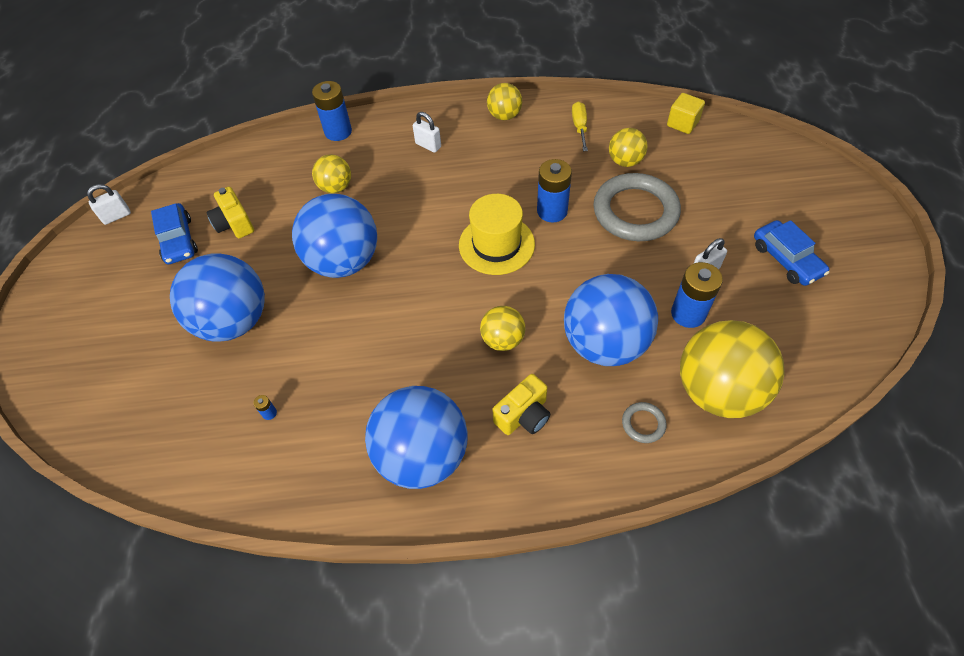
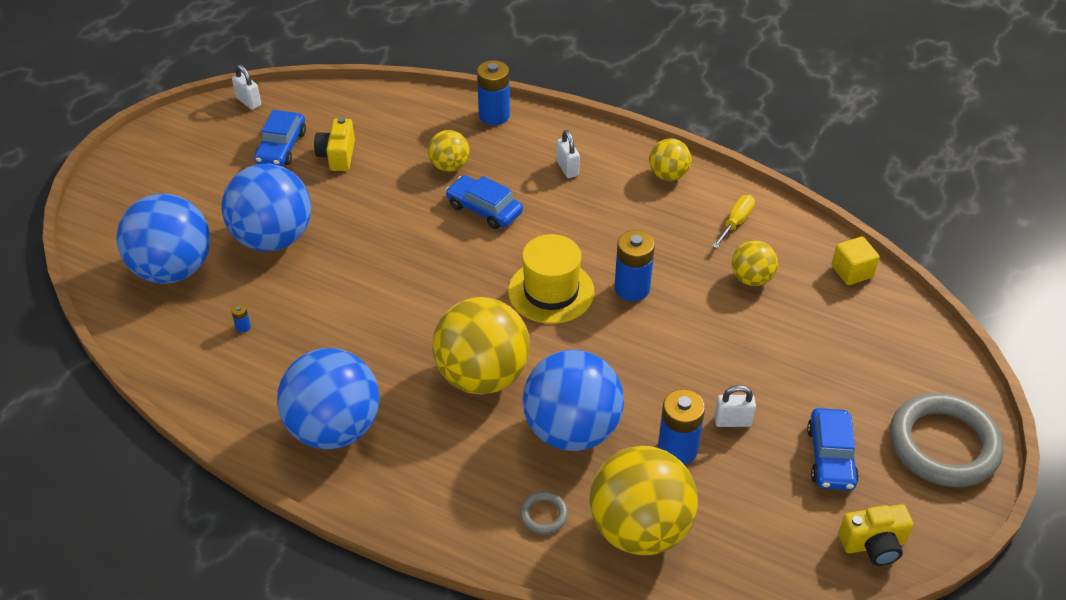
camera: 30 degrees right, 10 degrees down
(116, 216) = (249, 102): white padlock -> white padlock turned 45 degrees clockwise
(344, 261) = (402, 236): blue ball -> blue ball (173, 269)
(392, 207) = (484, 209): none -> blue car
(503, 340) = (482, 376): yellow ball -> yellow ball, size x1.96
(523, 415) = (445, 447): yellow camera -> yellow camera (873, 544)
(635, 211) = (715, 331): grey ring -> grey ring (943, 445)

